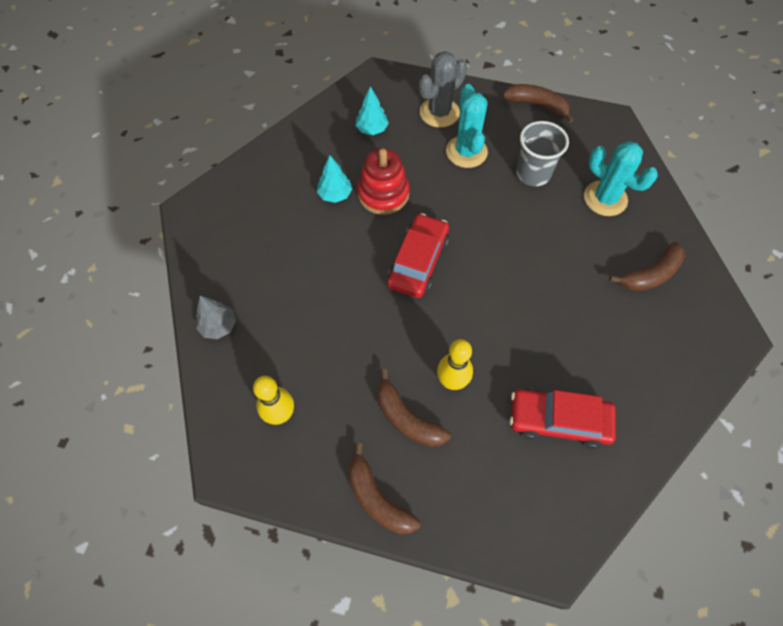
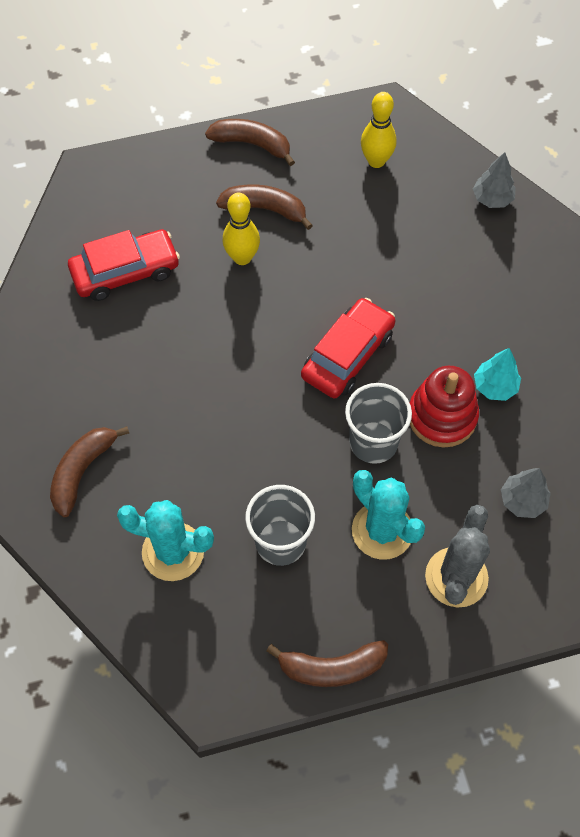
camera: 150 degrees right, 0 degrees up
(372, 129) = (522, 500): turquoise tree -> grey tree
(418, 262) = (348, 355): red car -> red car turned 135 degrees counterclockwise
(438, 200) = (373, 442): none -> grey cup

